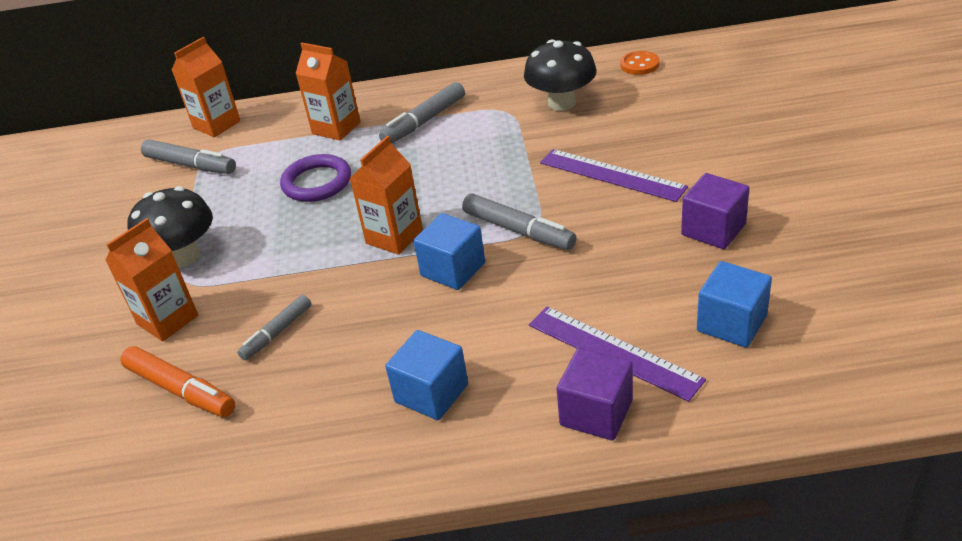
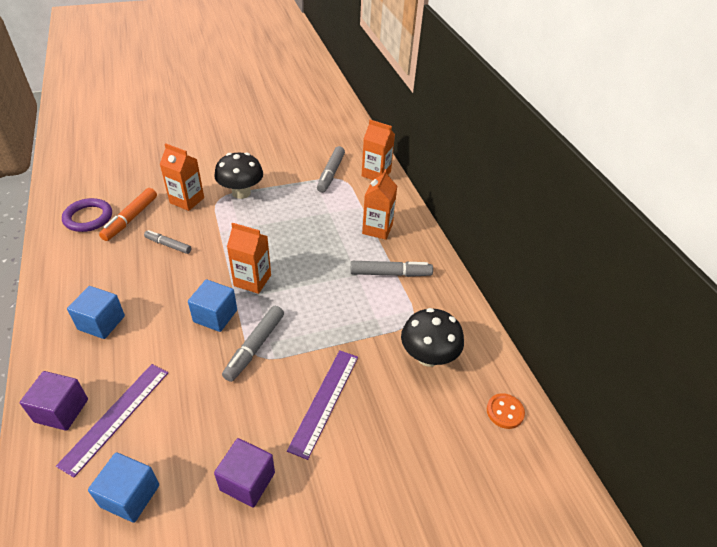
camera: 70 degrees right, 5 degrees up
(317, 182) = (313, 232): purple ring -> purple ring (88, 218)
(424, 121) = (390, 273): grey marker -> grey marker turned 150 degrees clockwise

